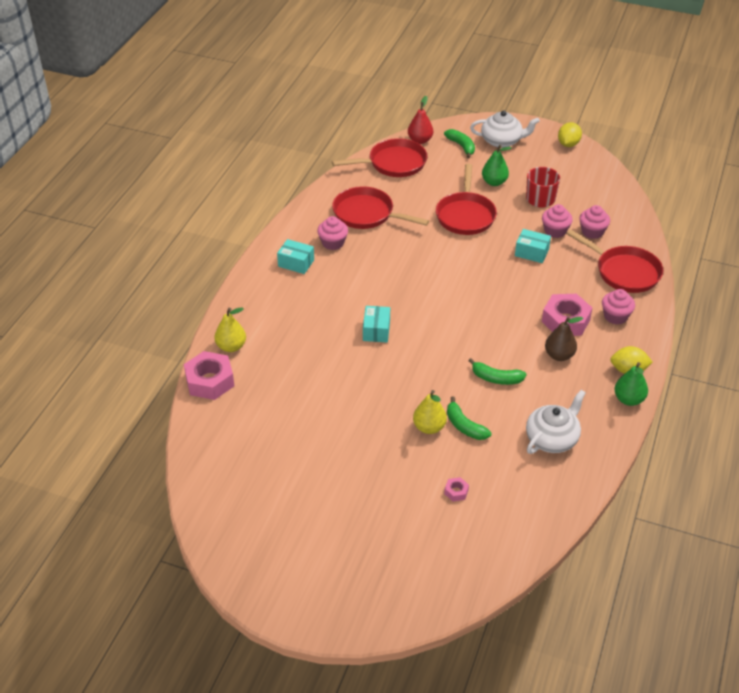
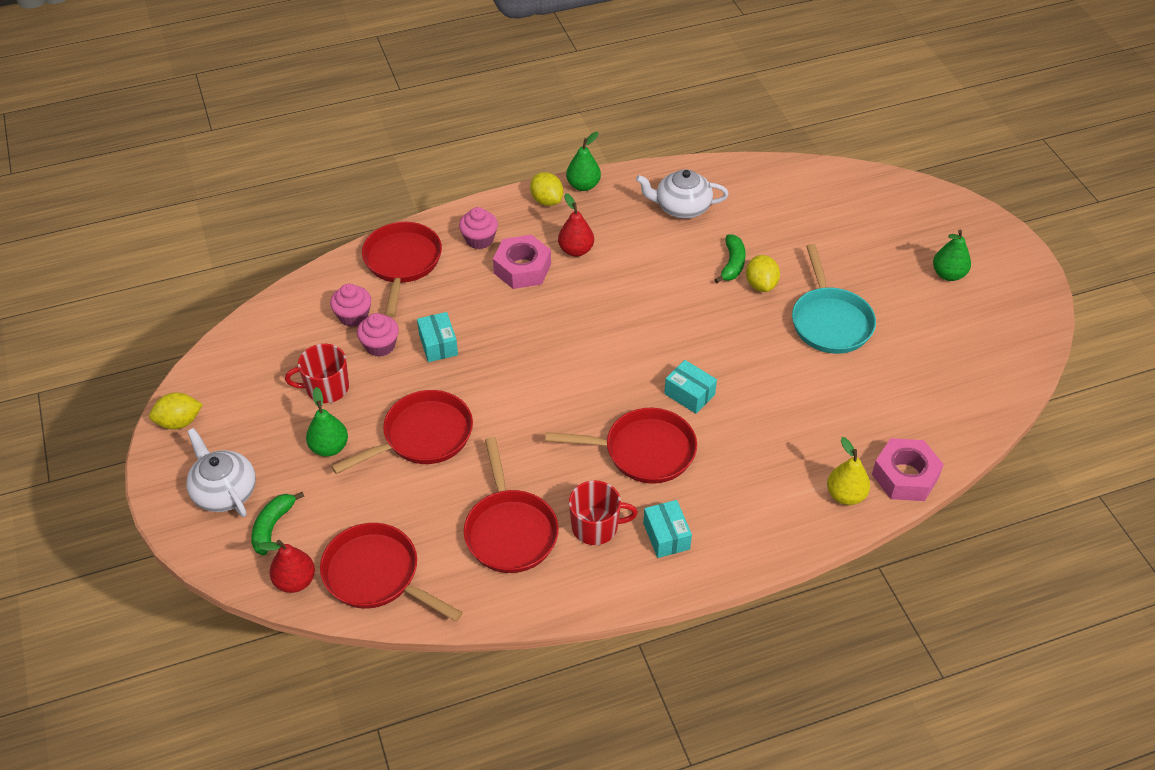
camera: 130 degrees left, 5 degrees up
(324, 544) = (948, 274): none -> green pear
(333, 243) = (596, 526): pink cupcake -> red mug
(358, 287) = (643, 451): none -> red pan
(358, 438) = (830, 321): none -> turquoise pan
(376, 331) = (689, 394): turquoise box -> turquoise box turned 75 degrees clockwise
(429, 427) = (761, 284): yellow pear -> yellow lemon
(456, 492) = (804, 231): pink nut -> none
(496, 378) = (653, 275): green banana -> none
(559, 355) = (576, 250): brown pear -> red pear

